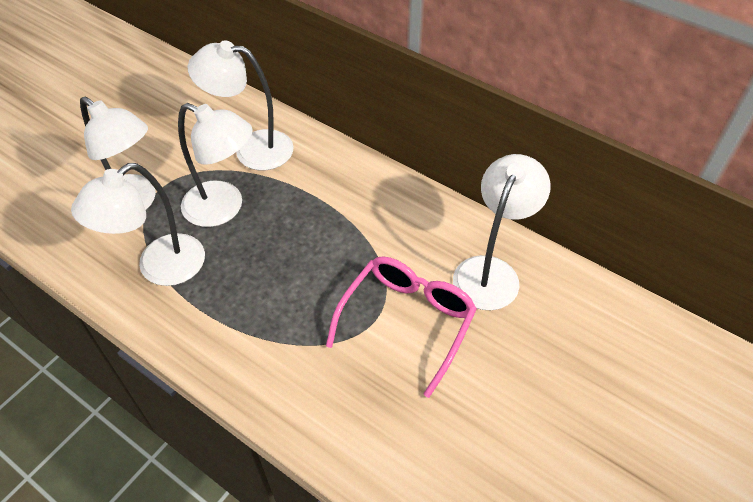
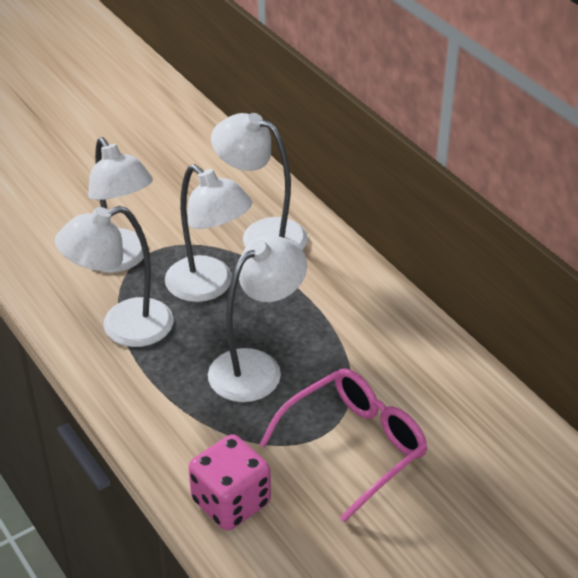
camera: 20 degrees right, 10 degrees down
(322, 410) = (231, 502): none -> pink dice
(491, 271) = (469, 423): white lamp -> white lamp (256, 367)

